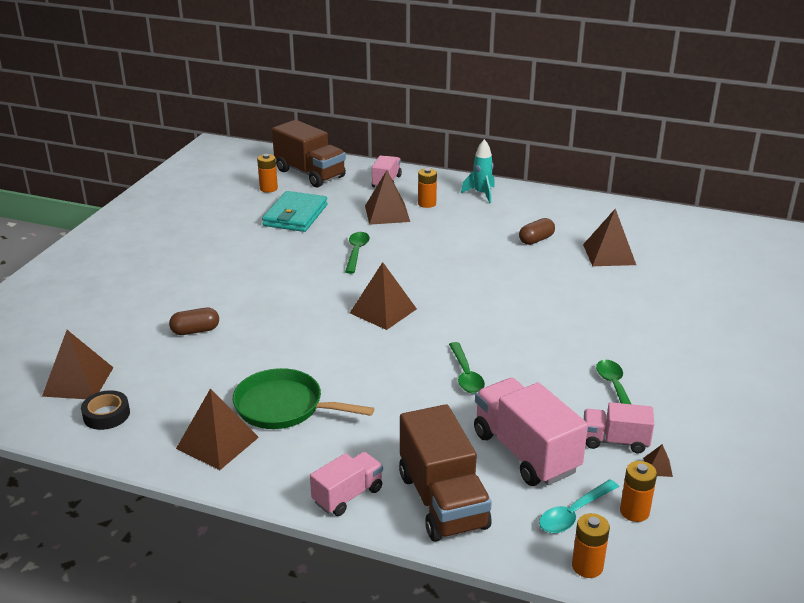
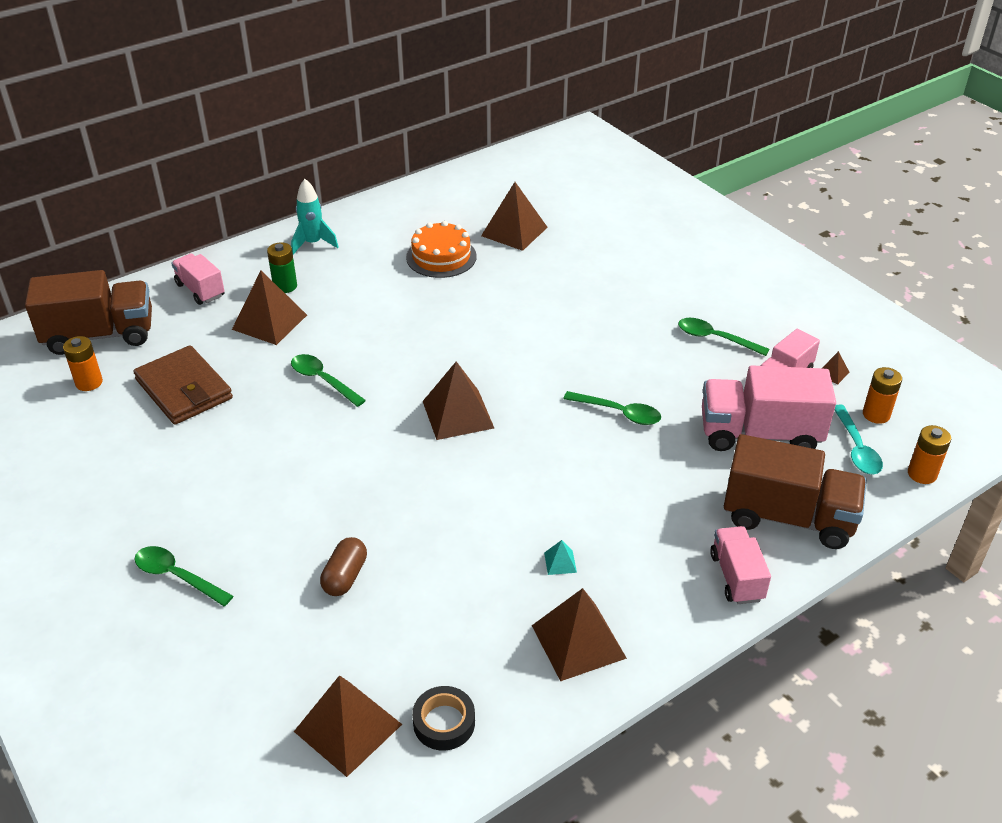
camera: 55 degrees left, 10 degrees up
(147, 279) = (177, 576): none -> green spoon
(284, 407) = (560, 562): green pan -> turquoise pyramid
(295, 215) = (184, 389): turquoise wallet -> brown wallet
(427, 203) = (285, 286): orange battery -> green battery
(536, 240) = (441, 257): brown capsule -> orange cake

